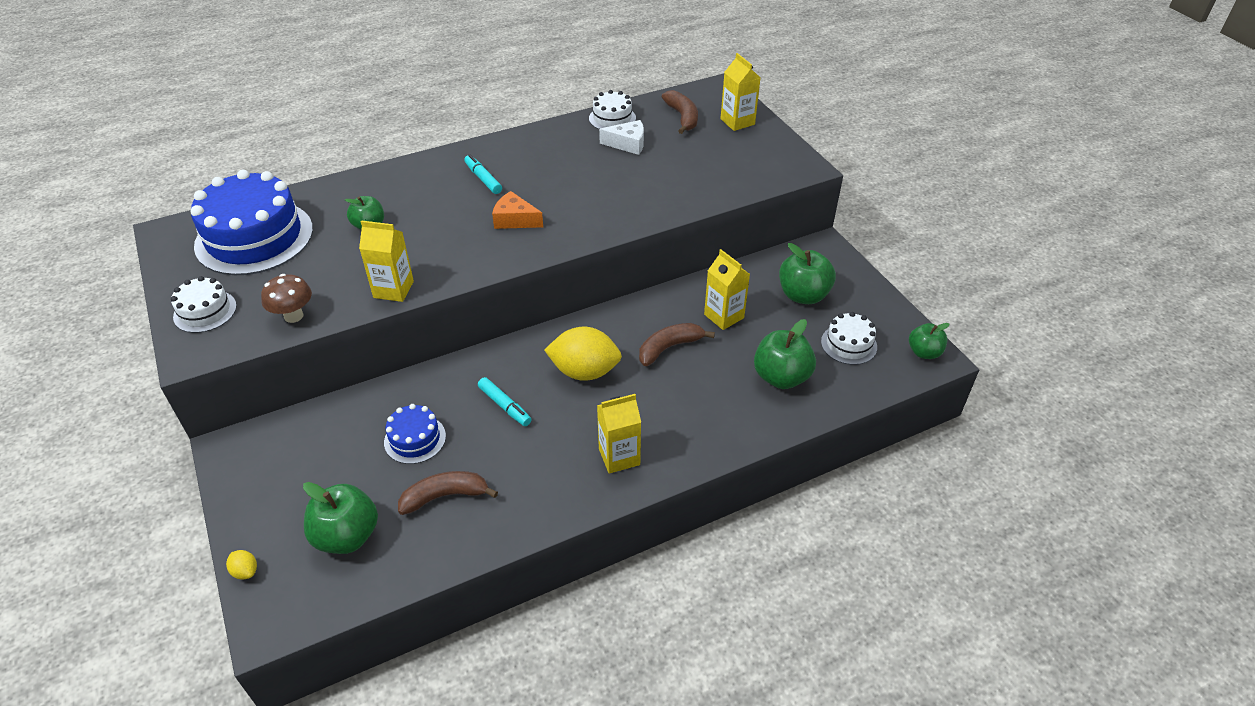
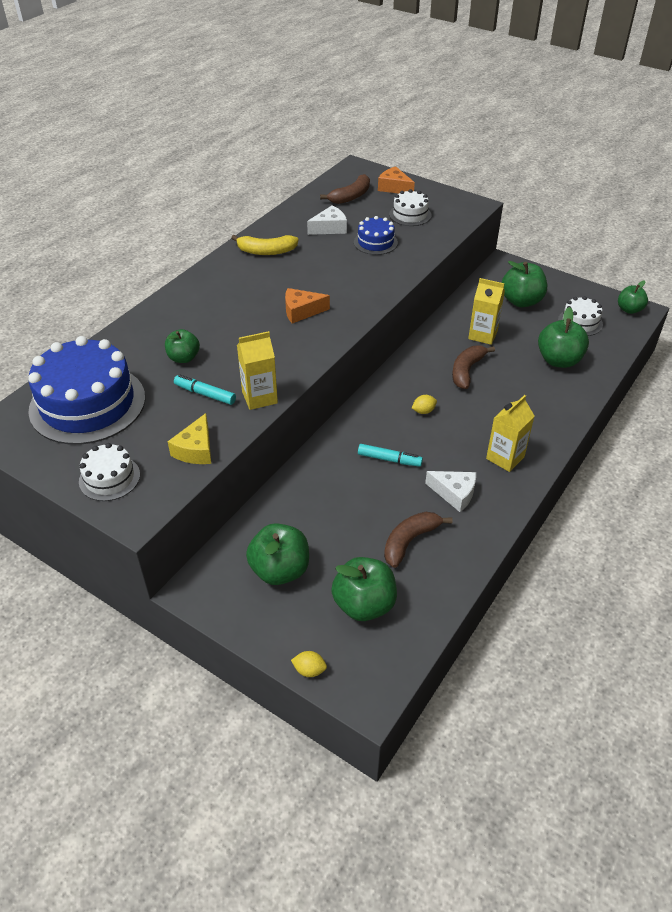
camera: 30 degrees left, 0 degrees up
(293, 316) = (196, 449): brown mushroom -> yellow cheese
(310, 465) = (280, 570): none -> green apple
(415, 439) = (345, 513): blue cake -> blue cake (375, 242)
(483, 179) = (242, 290): turquoise marker -> turquoise marker (205, 394)
(532, 469) = (454, 493): none -> white cheese
(543, 148) = (266, 251): none -> yellow banana
(584, 371) = (423, 411): yellow lemon -> yellow lemon, size x0.42
(612, 118) = (297, 213): white cake -> white cake (410, 215)
(682, 117) = (351, 196): brown banana -> brown banana turned 90 degrees clockwise
(737, 122) = (394, 188): yellow carton -> orange cheese

